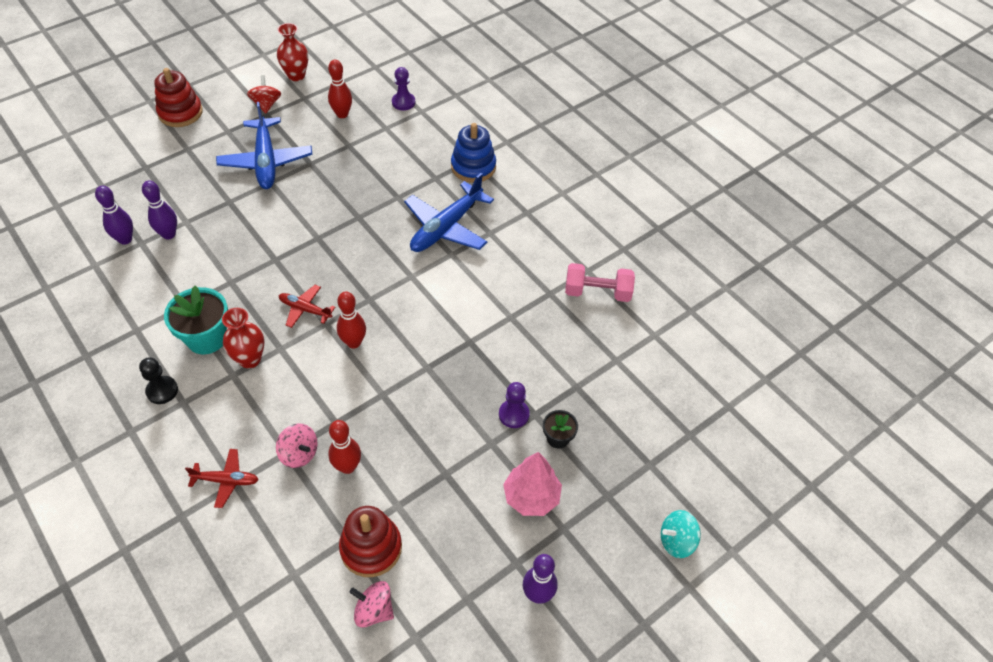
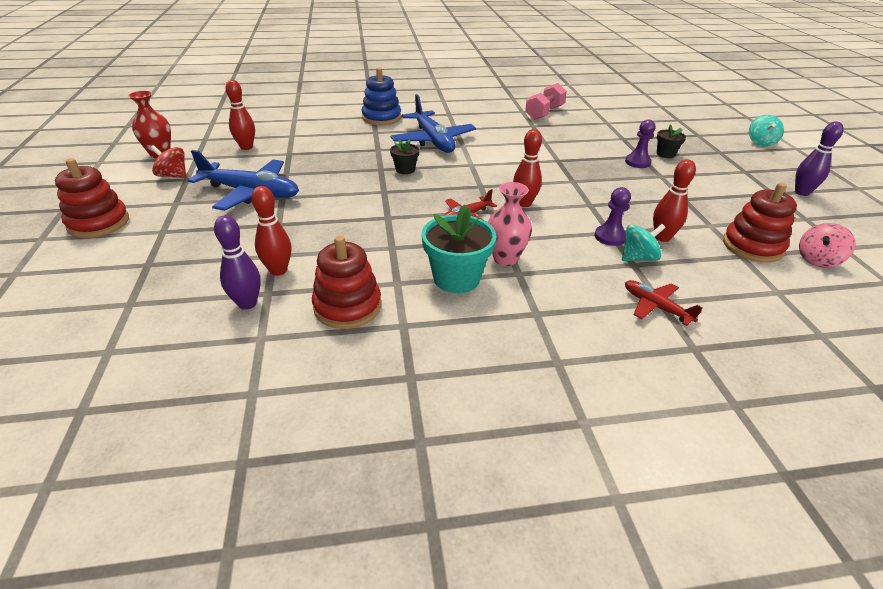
camera: 60 degrees left, 15 degrees down
(144, 291) = (347, 306): none -> red stacking toy
(162, 391) = (511, 324): black pawn -> none
(169, 234) = (278, 270): purple bowling pin -> red bowling pin
(226, 480) = (656, 307): red plane -> red plane turned 75 degrees counterclockwise
(250, 359) = (505, 258): red vase -> pink vase
(299, 453) = (638, 258): pink spinning top -> turquoise spinning top
(368, 234) = (405, 169): none -> black flower pot
(403, 102) = (273, 123): purple pawn -> purple pawn (610, 237)
(531, 497) = (715, 174): pink tree -> none

